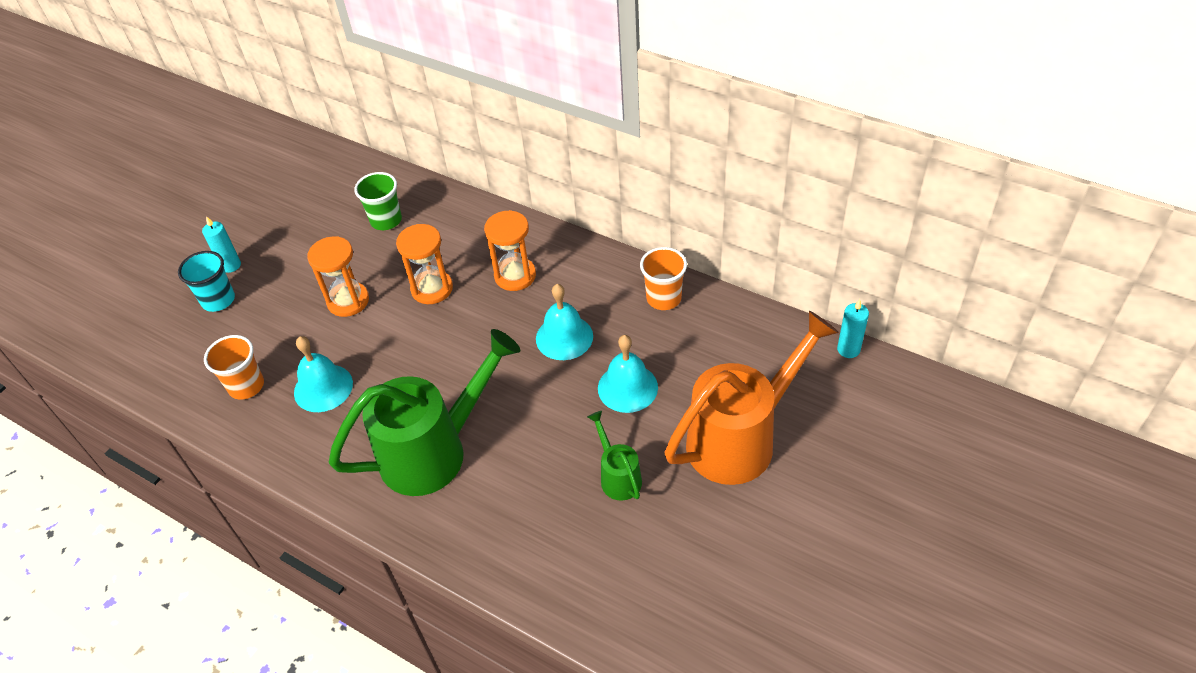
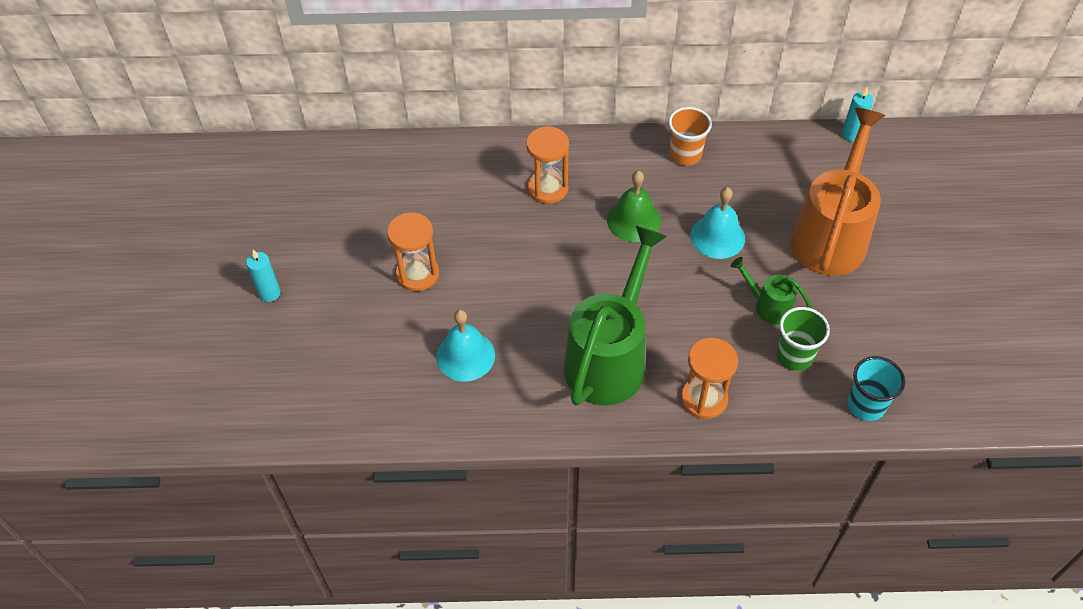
camera: 35 degrees left, 5 degrees up
(218, 300) = (288, 329): turquoise cup -> turquoise cup (866, 405)
(246, 386) = (392, 388): orange cup -> none
(386, 220) = (386, 190): green cup -> green cup (794, 356)
(432, 289) = (485, 230): orange hourglass -> orange hourglass (704, 399)
(564, 337) = (633, 220): turquoise bell -> green bell

